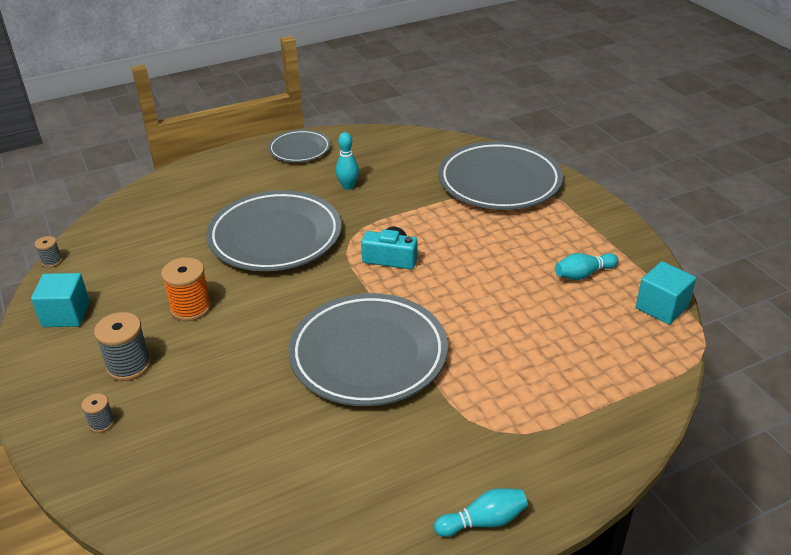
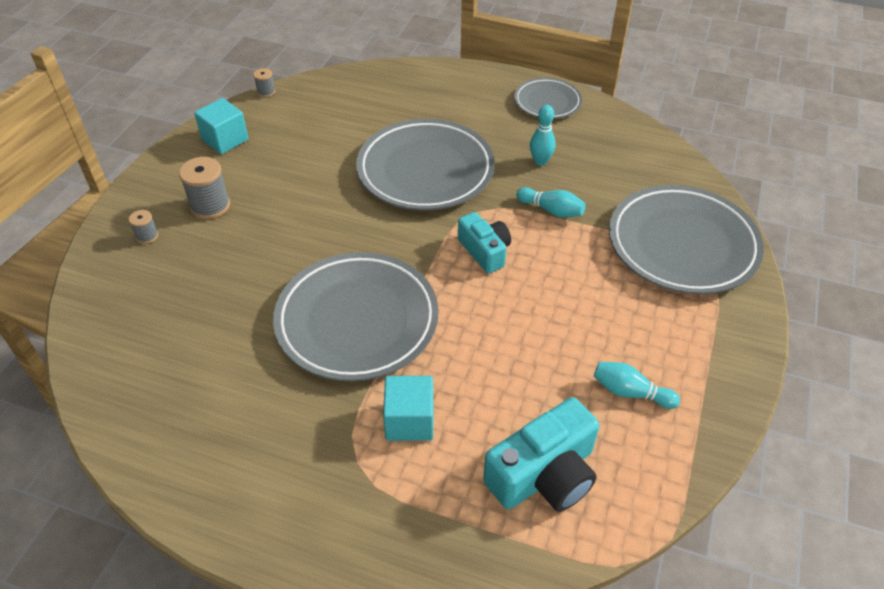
camera: 45 degrees right, 10 degrees up
(191, 308) = (297, 189): orange spool -> none
(483, 521) = (251, 522): turquoise bowling pin -> turquoise bowling pin (551, 210)
(603, 348) = (544, 474): none -> turquoise camera
(661, 307) = (659, 485): turquoise cube -> turquoise cube (409, 421)

